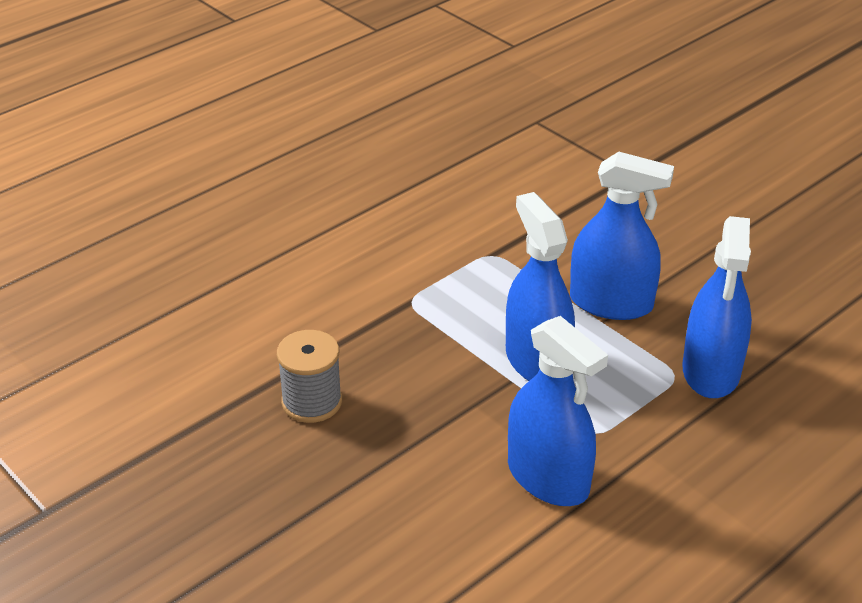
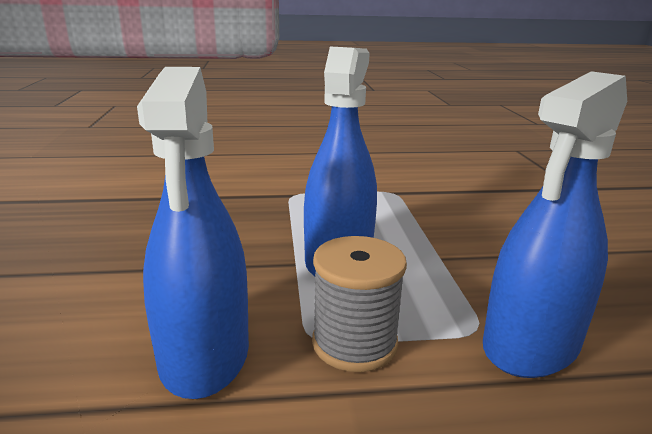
camera: 35 degrees right, 15 degrees down
(312, 402) = (130, 216): grey spool -> grey spool (354, 343)
(611, 303) = (465, 249): blue spray bottle -> none

